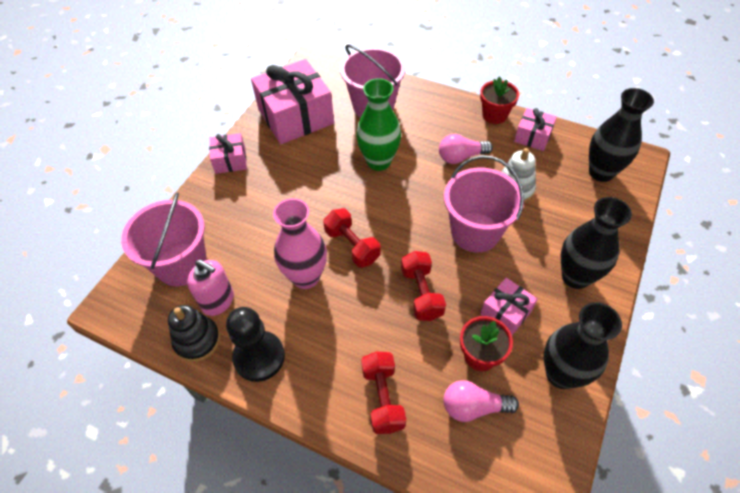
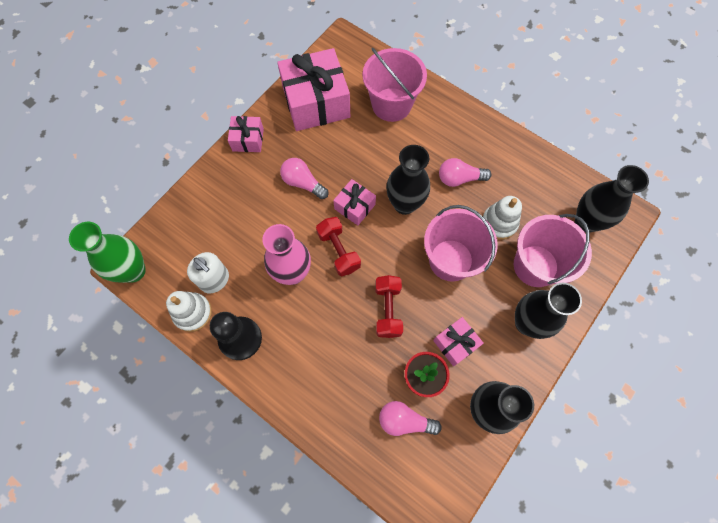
camera: 10 degrees right, 15 degrees up
(182, 264) = (190, 238): pink bucket -> pink bucket (535, 266)
(197, 340) = (192, 313): black stacking toy -> white stacking toy
(218, 301) = (215, 280): pink soap dispenser -> white soap dispenser
(298, 189) = (303, 183): none -> pink light bulb
(379, 161) = (382, 168): green vase -> green vase (133, 271)
(383, 398) = (333, 396): red dumbbell -> none
(411, 189) = (404, 204): none -> black vase
(494, 115) = (504, 138): red flower pot -> none
(532, 136) = (533, 169): pink gift -> pink gift (355, 206)

